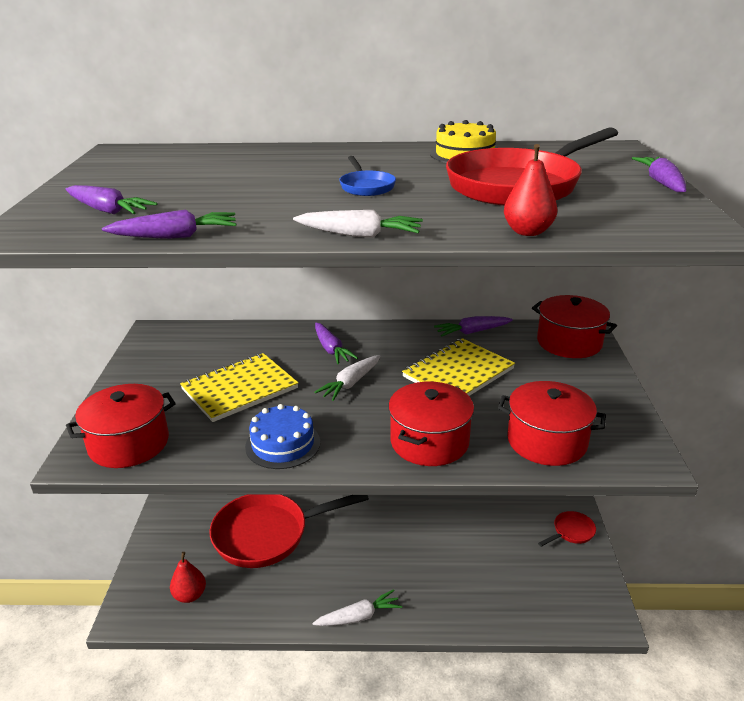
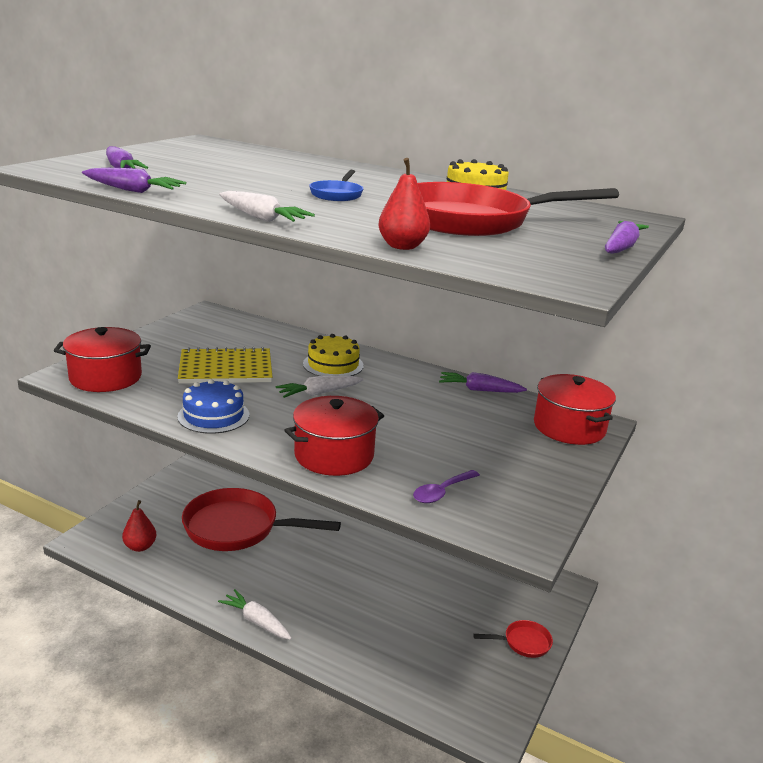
camera: 25 degrees right, 5 degrees down
(331, 349) = (333, 365): purple carrot -> yellow cake
(358, 617) = (256, 621): white carrot -> white carrot turned 150 degrees counterclockwise
(458, 373) = (425, 416): yellow notebook -> none
(546, 441) = (442, 492): red pot -> purple spoon

